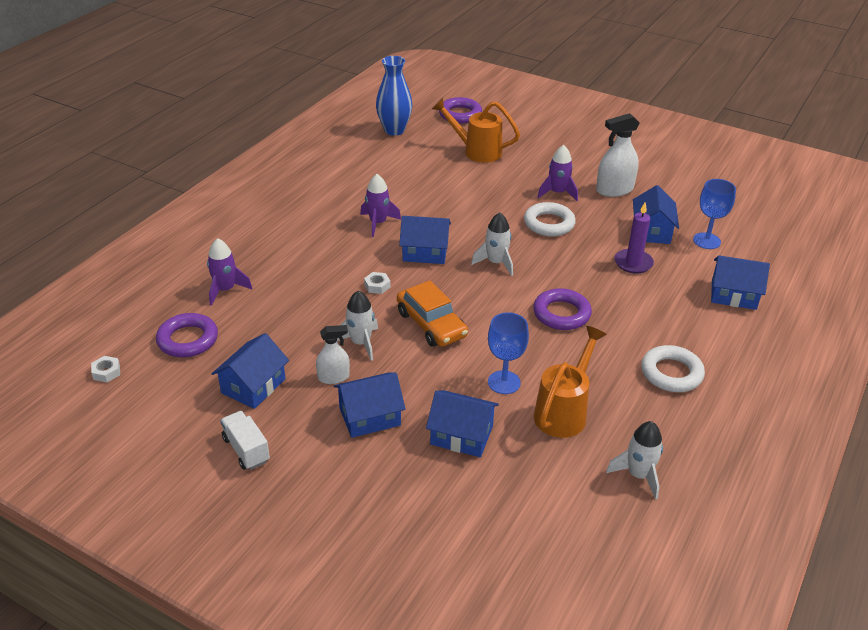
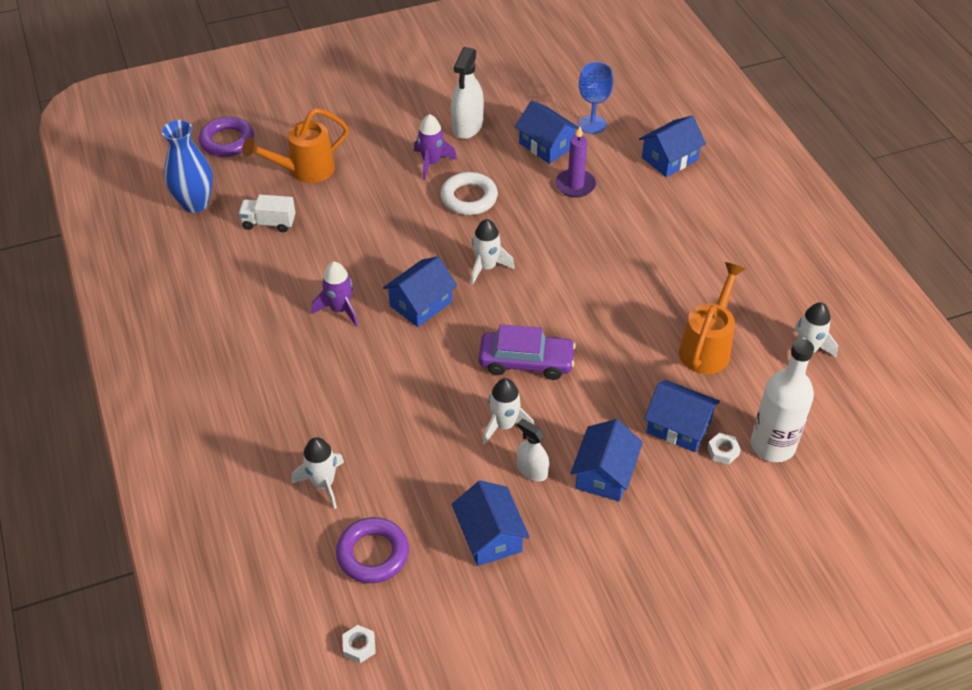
camera: 50 degrees left, 10 degrees up
(225, 290) = (323, 484): purple rocket -> white rocket
(246, 450) = (570, 585): white truck -> white truck (269, 223)
(333, 377) = (532, 470): white spray bottle -> white spray bottle turned 75 degrees counterclockwise
(377, 286) = (435, 366): white nut -> white nut (723, 451)
(431, 324) = (526, 362): orange car -> purple car
(461, 435) = (678, 426): blue house -> blue house turned 60 degrees clockwise
(504, 382) = (642, 361): blue goblet -> none
(506, 503) = (772, 445): none -> white bottle
(561, 314) = (594, 271): purple ring -> none
(564, 412) = (707, 347): orange watering can -> orange watering can turned 45 degrees clockwise
(671, 373) = (721, 257): white ring -> none

